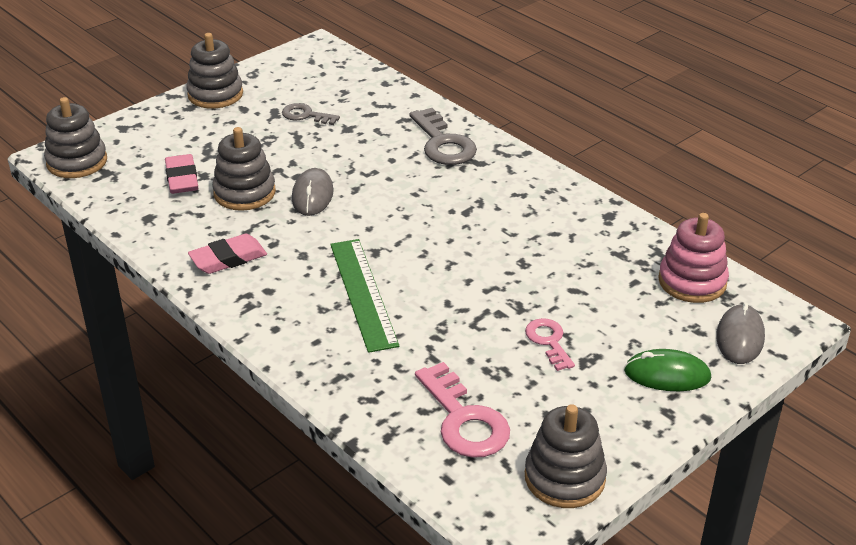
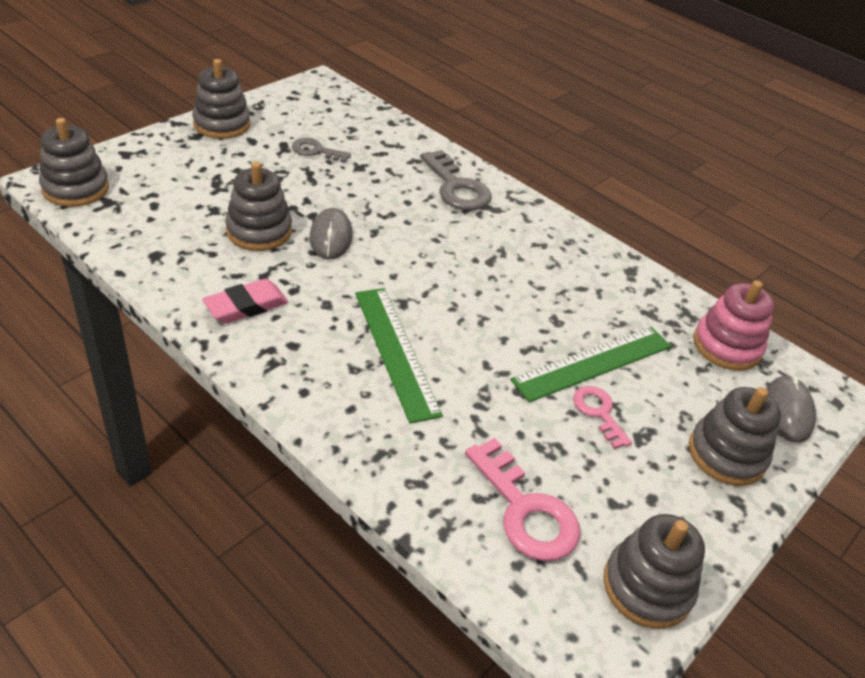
camera: 10 degrees left, 5 degrees up
(182, 179) = (191, 212): pink eraser -> none
(552, 299) = (593, 363): none -> green ruler
(667, 374) = (726, 454): green mouse -> grey stacking toy

